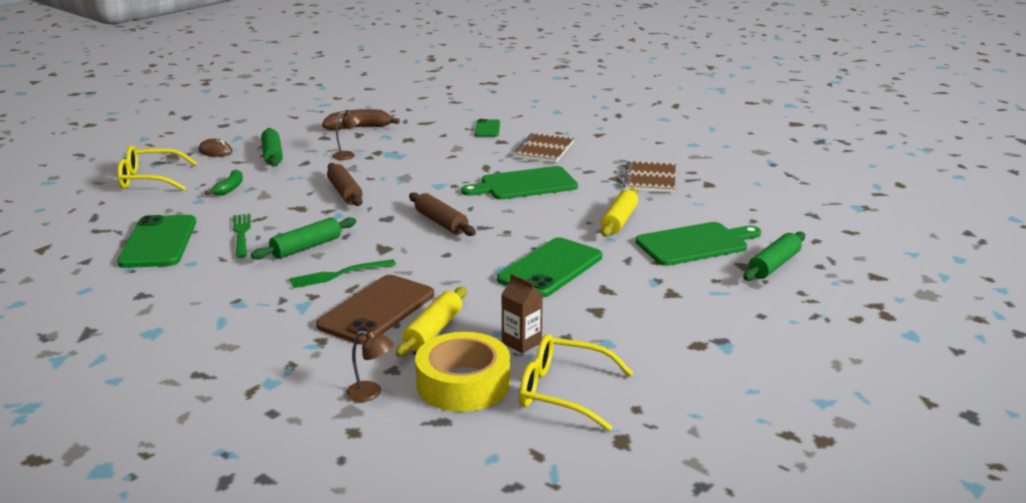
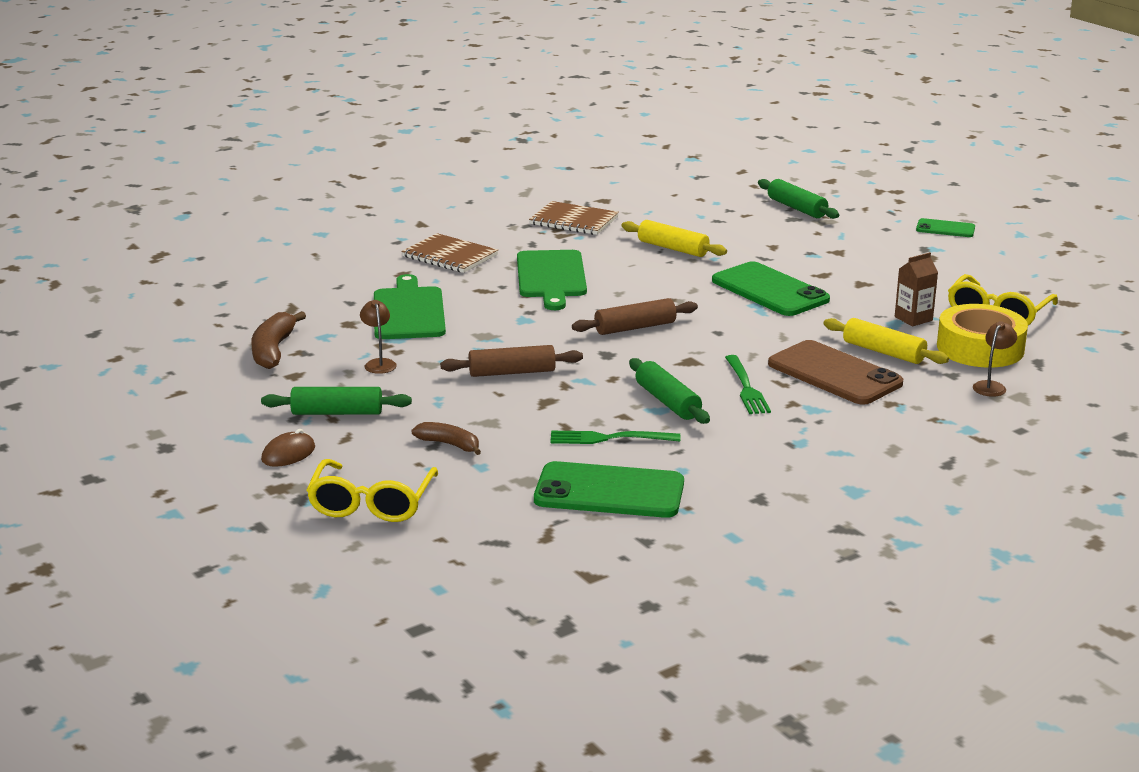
camera: 75 degrees left, 0 degrees up
(229, 188) = (449, 444): green banana -> brown banana
(487, 128) = (349, 276): green phone -> green phone (945, 229)
(695, 244) = (741, 228): green cutting board -> green cutting board (409, 312)

